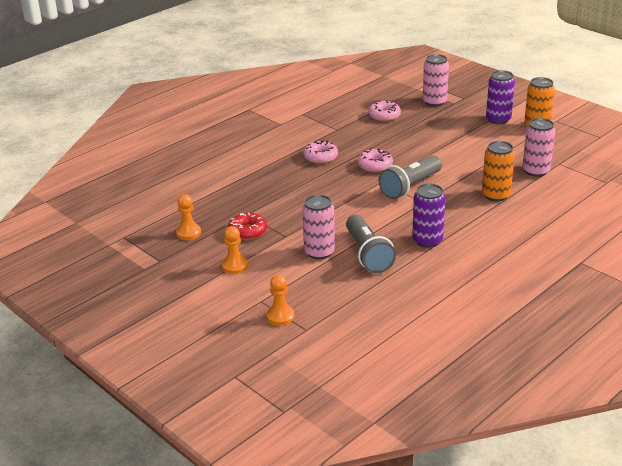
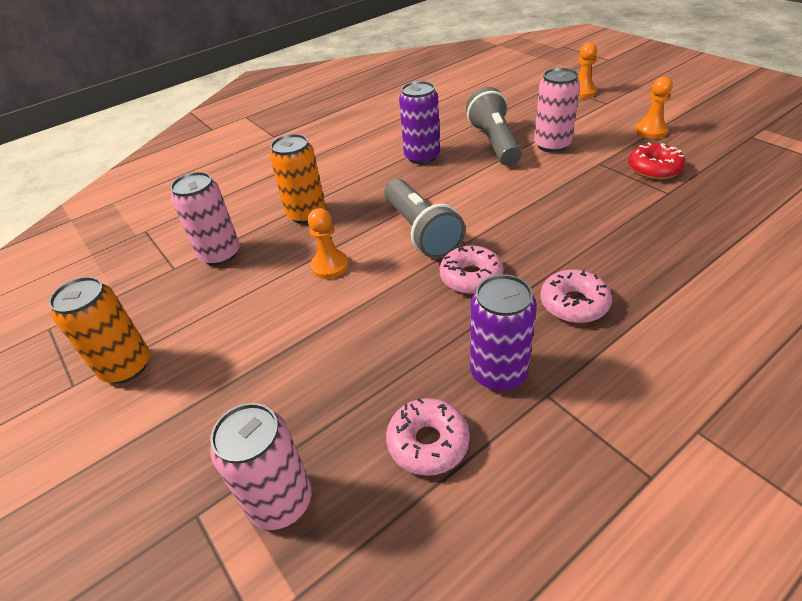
camera: 170 degrees left, 10 degrees up
(188, 233) = (739, 168): orange pawn -> orange pawn (330, 266)
(410, 187) = (421, 231): grey flashlight -> grey flashlight turned 105 degrees clockwise
(498, 119) = (179, 400): purple can -> purple can (498, 372)

